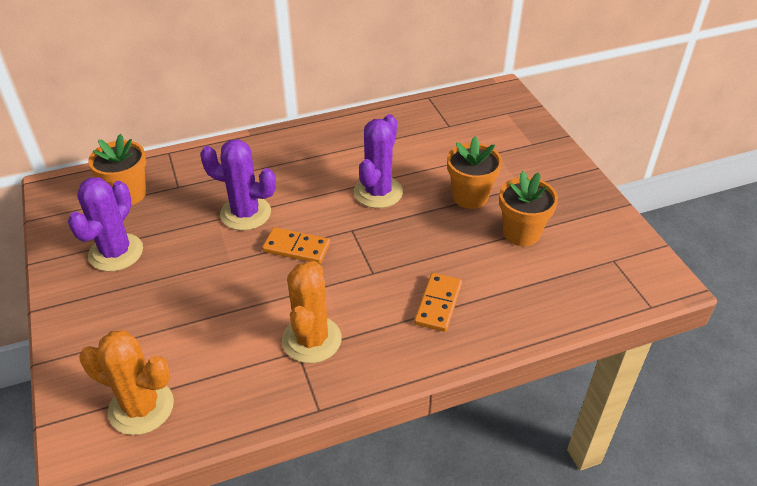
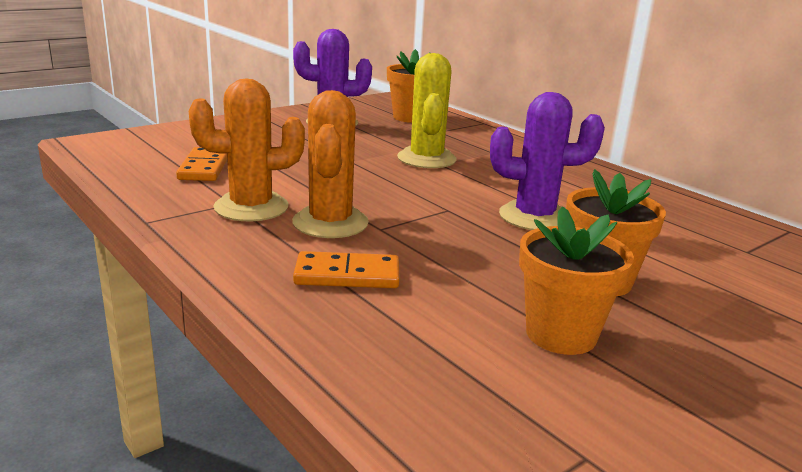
camera: 70 degrees right, 20 degrees down
(141, 407) = (147, 153): orange cactus -> orange cactus (330, 223)
(245, 213) = (426, 159): purple cactus -> yellow cactus
(296, 248) = (392, 185): orange domino -> orange domino (204, 168)

